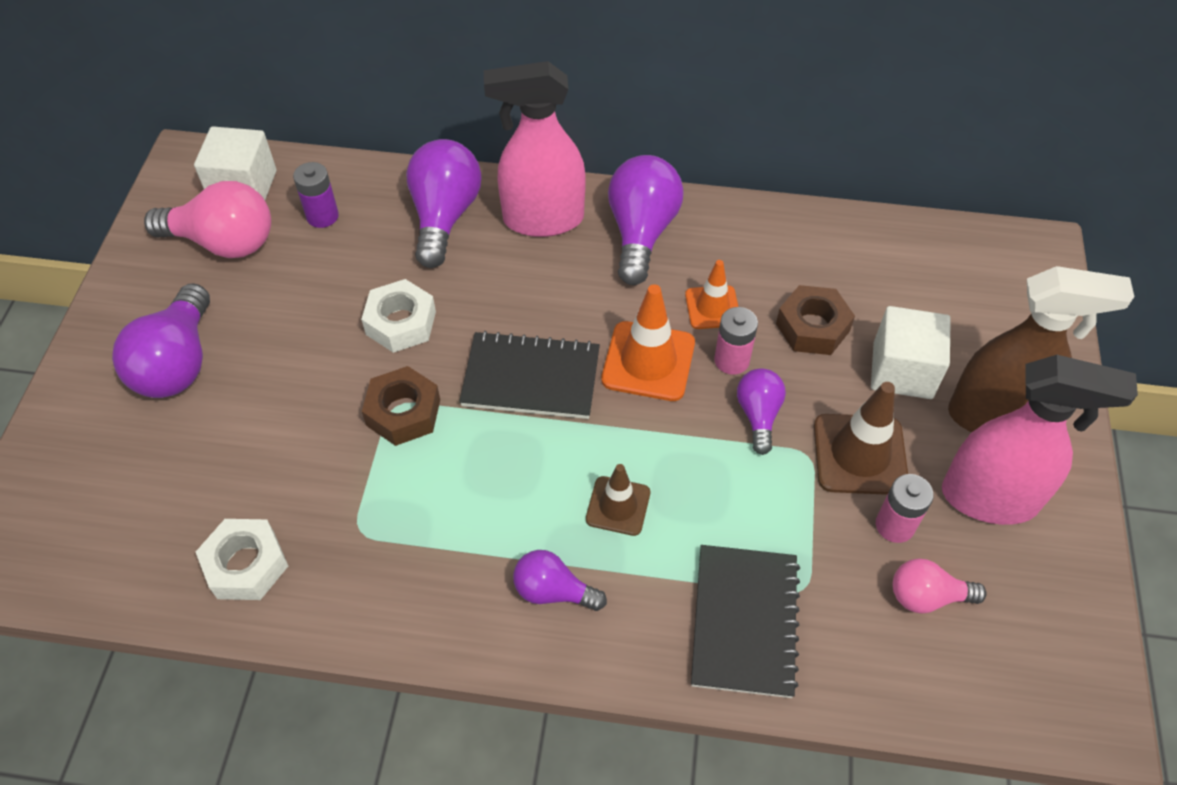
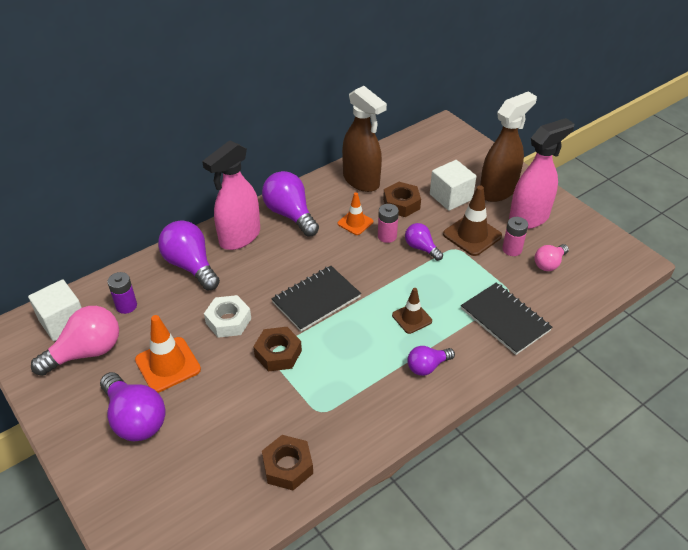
camera: 45 degrees left, 10 degrees down
(246, 565) = (288, 466): white nut -> brown nut
(648, 361) = (356, 259): orange traffic cone -> orange traffic cone (168, 365)
(797, 251) = (361, 181): none -> brown spray bottle

